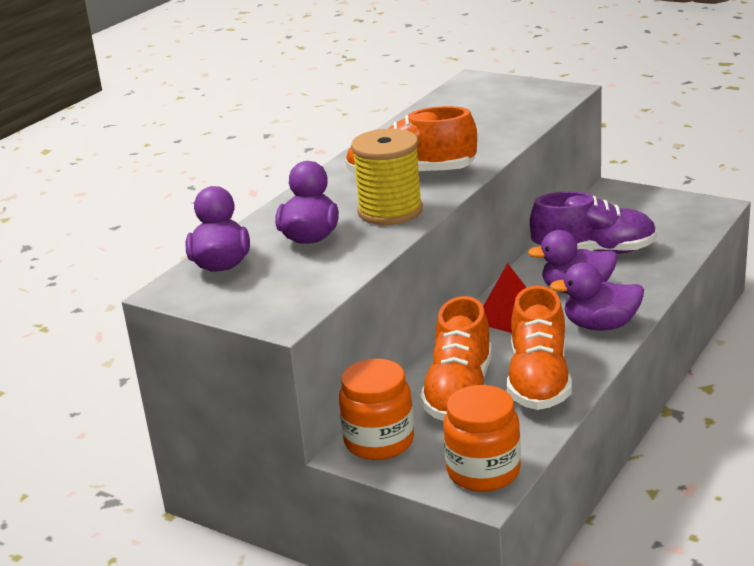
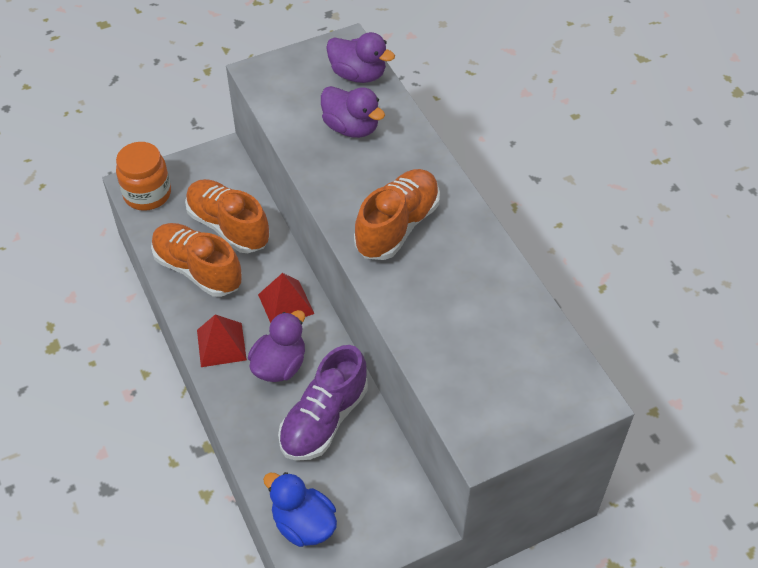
camera: 120 degrees right, 25 degrees up
(379, 441) = (221, 167): orange jar -> none
(390, 211) = (347, 183): yellow spool -> none
(600, 325) = (221, 344): purple duck -> red pyramid
(688, 223) = (303, 524): none -> blue duck

